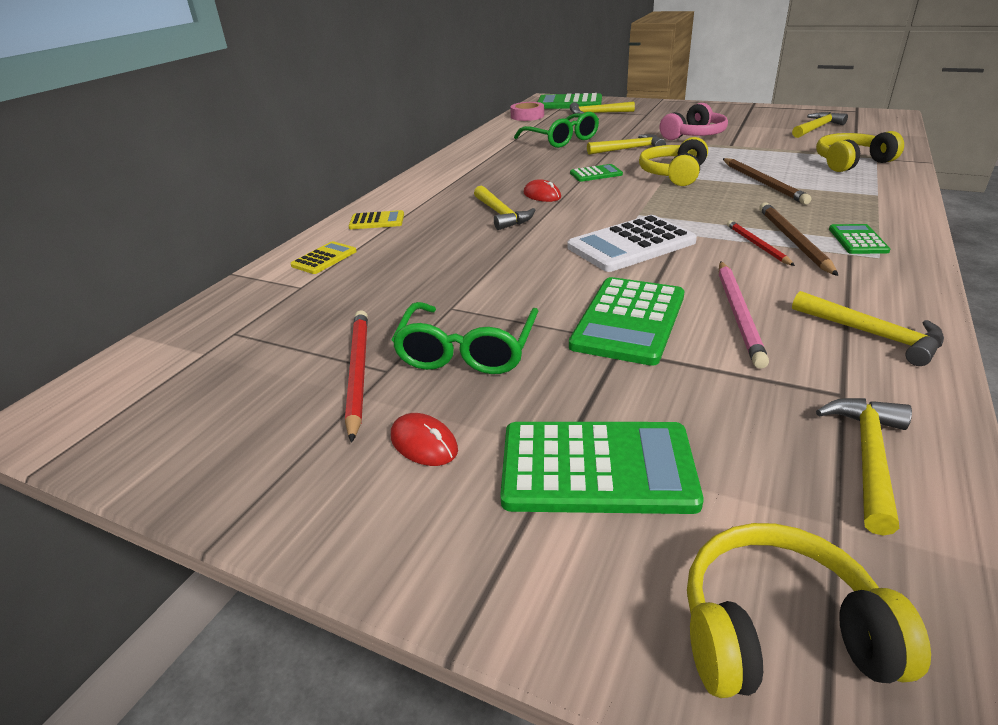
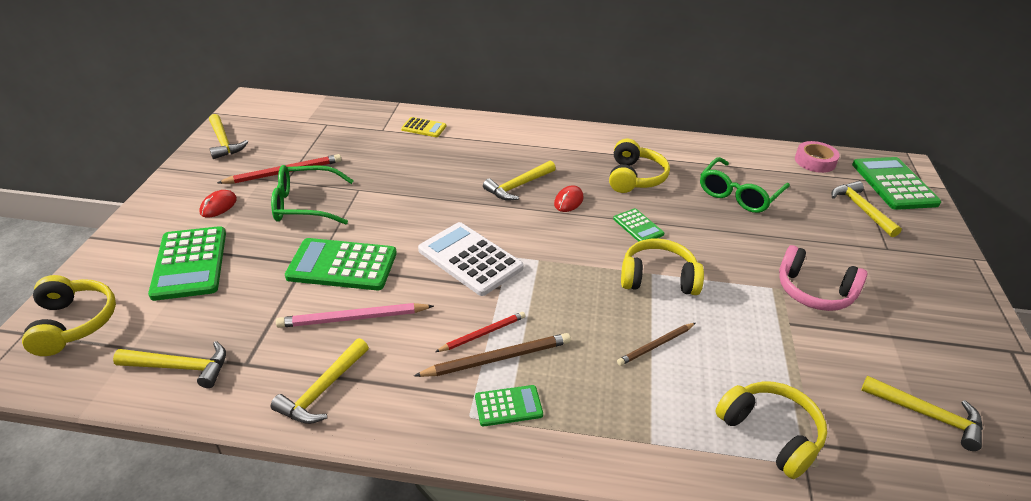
camera: 70 degrees right, 5 degrees up
(377, 221) = (491, 133): yellow calculator -> none
(515, 168) = (634, 177): none -> yellow headphones
(629, 149) = (730, 243): yellow hammer -> yellow hammer (224, 142)
(763, 183) = (656, 345): brown pencil -> brown pencil, size x0.65

